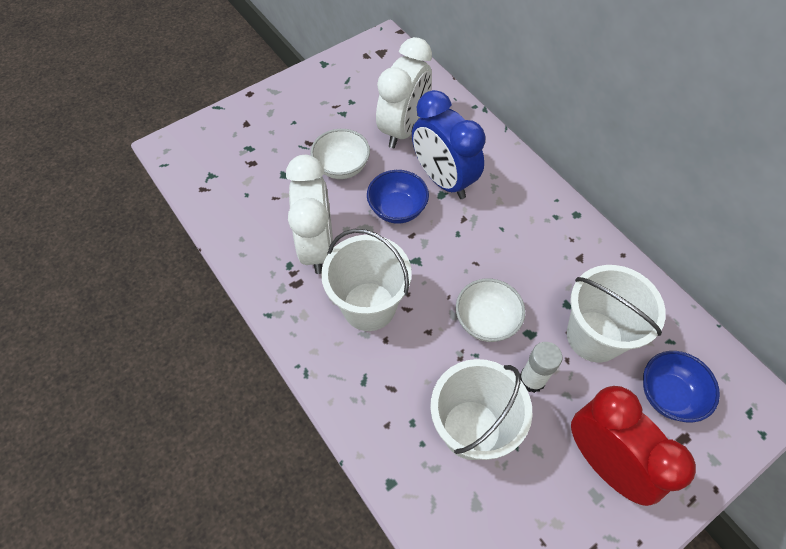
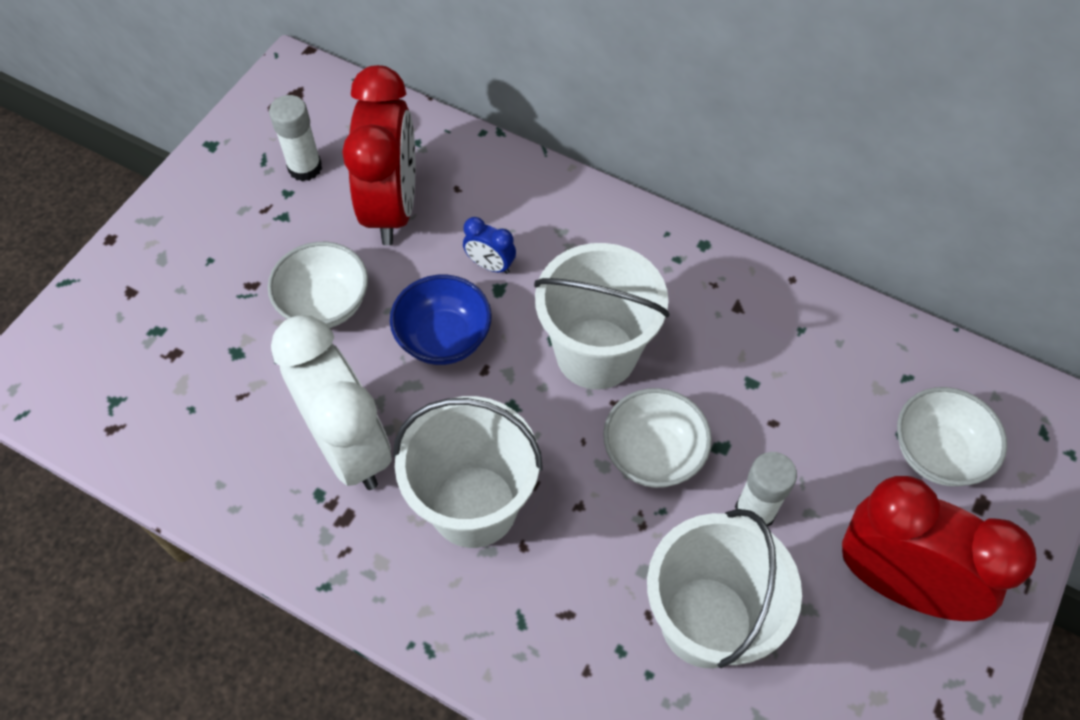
camera: 25 degrees left, 0 degrees up
(367, 92) = (305, 168): none -> white glue stick
(403, 129) = (392, 207): white clock -> red clock
(443, 179) = (490, 265): blue clock -> blue clock, size x0.42
(594, 336) = (807, 413): white bucket -> white bucket (596, 353)
(668, 395) = (937, 453): blue bowl -> white bowl

